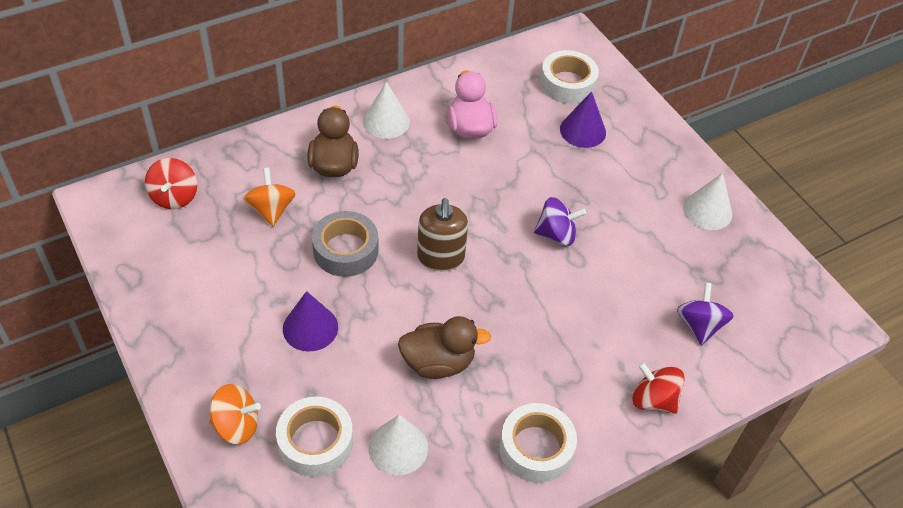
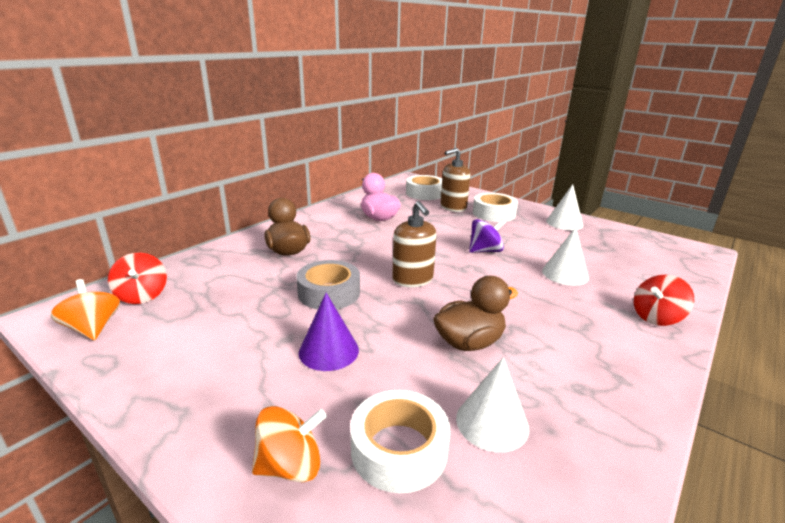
camera: 20 degrees left, 25 degrees down
(271, 210) = (245, 284): orange spinning top -> orange spinning top (93, 328)
(386, 121) = (315, 225): white cone -> white cone (565, 274)
(536, 448) = (614, 378): white tape -> white tape (494, 213)
(583, 130) = (453, 207): purple cone -> brown soap dispenser
(653, 400) = (656, 317): red spinning top -> red spinning top turned 45 degrees counterclockwise
(699, 325) = (629, 271): purple spinning top -> none

